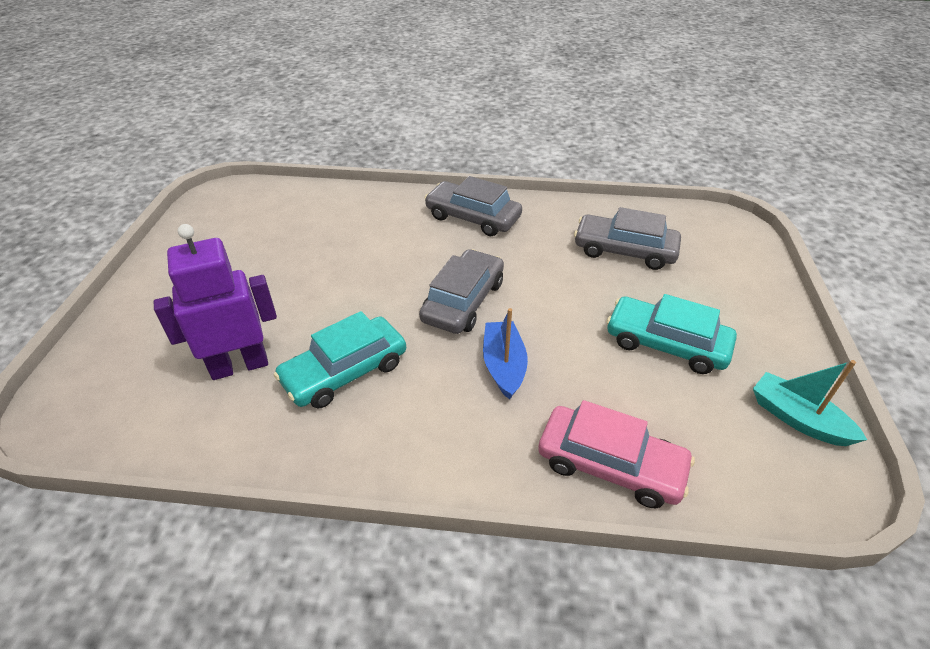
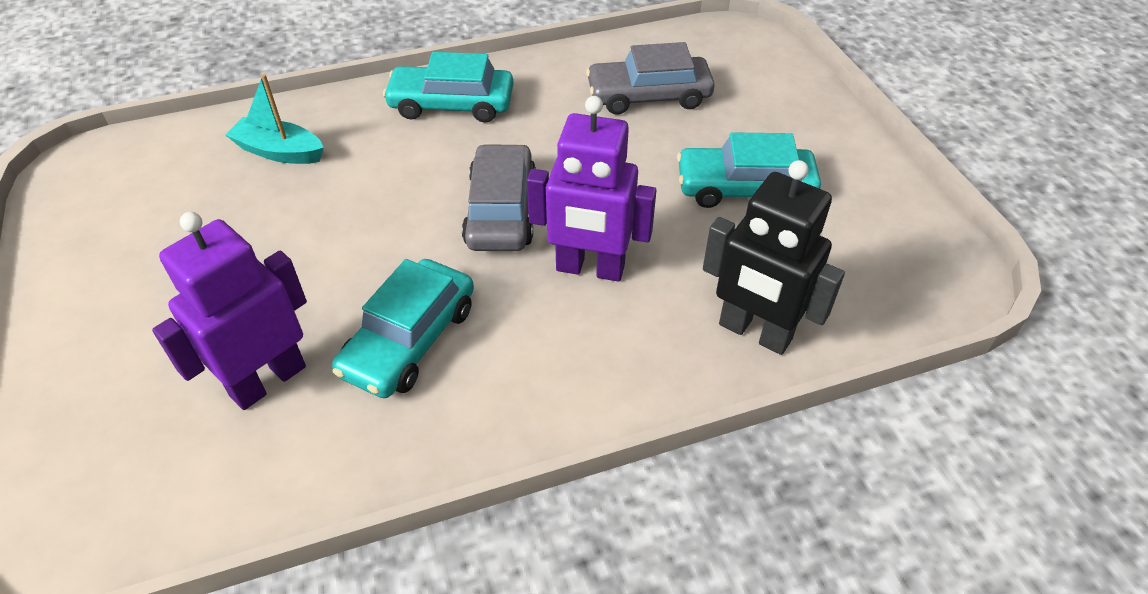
camera: 25 degrees left, 5 degrees up
(473, 217) = (451, 104): grey car -> turquoise car
(504, 366) = (590, 269): blue boat -> purple robot
(610, 465) = (754, 332): pink car -> black robot
(797, 418) = (900, 223): turquoise boat -> turquoise boat (279, 151)

